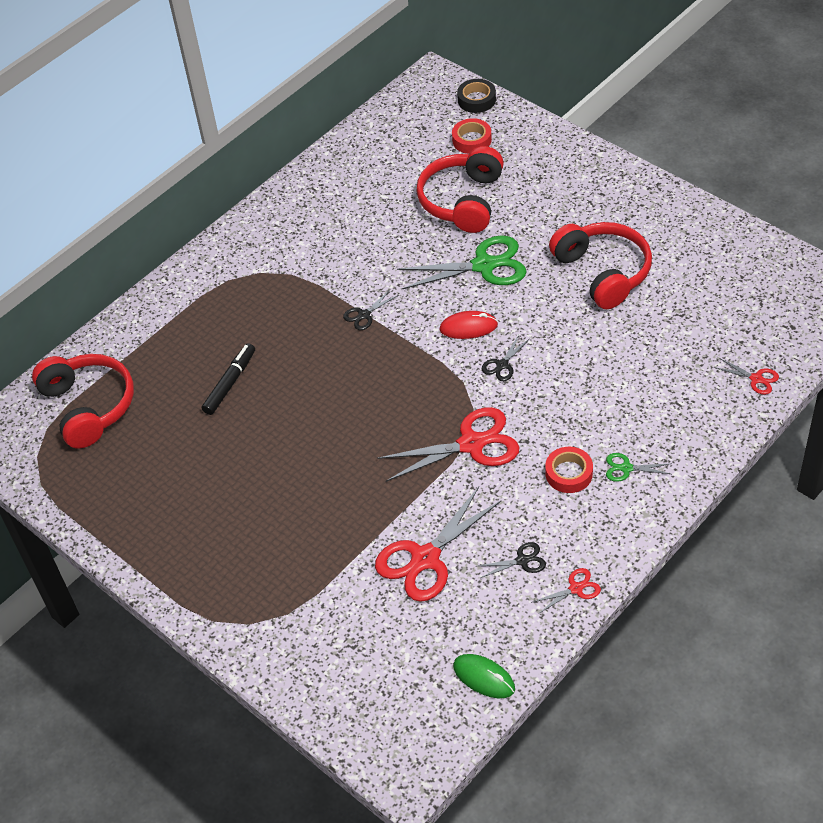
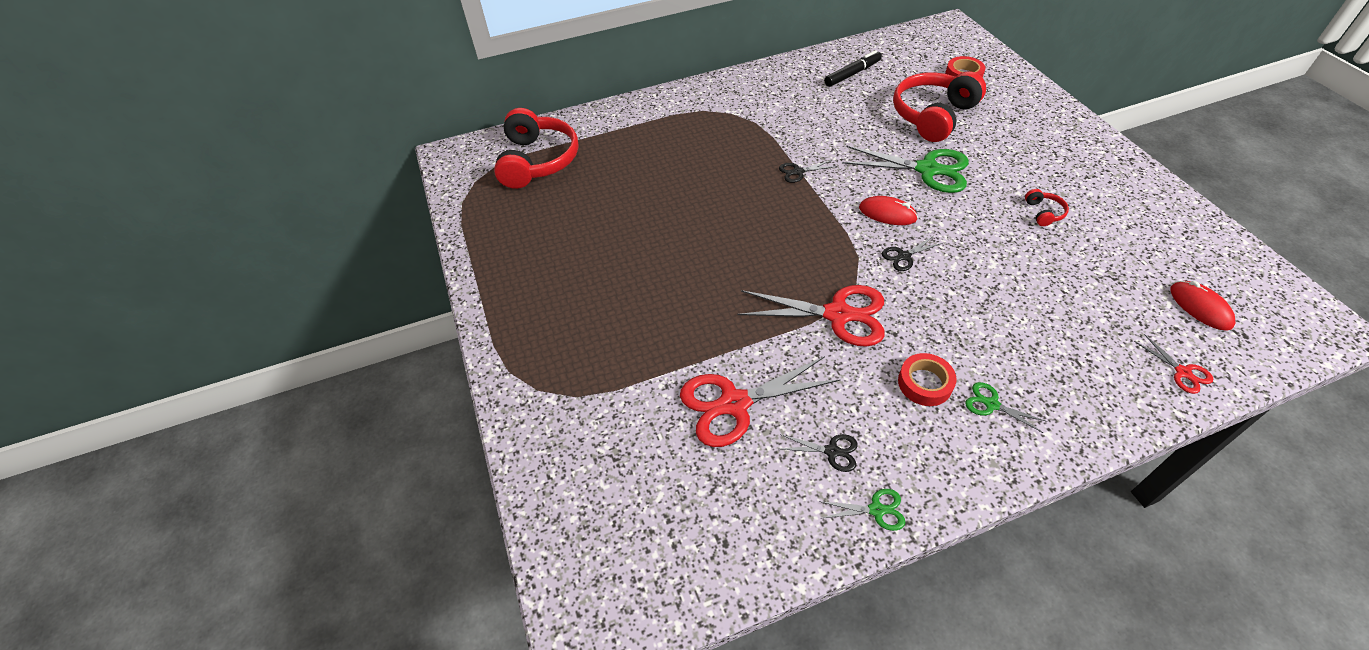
camera: 25 degrees right, 0 degrees up
(230, 383) = (655, 183): black marker -> black marker (852, 74)
(476, 100) = (982, 49): black tape -> none
(484, 677) = (725, 561): green mouse -> none
(576, 588) = (876, 510): red scissors -> green scissors
(603, 272) = (1043, 213): red headphones -> red headphones, size x0.41
(753, 315) = (1200, 307): none -> red mouse

